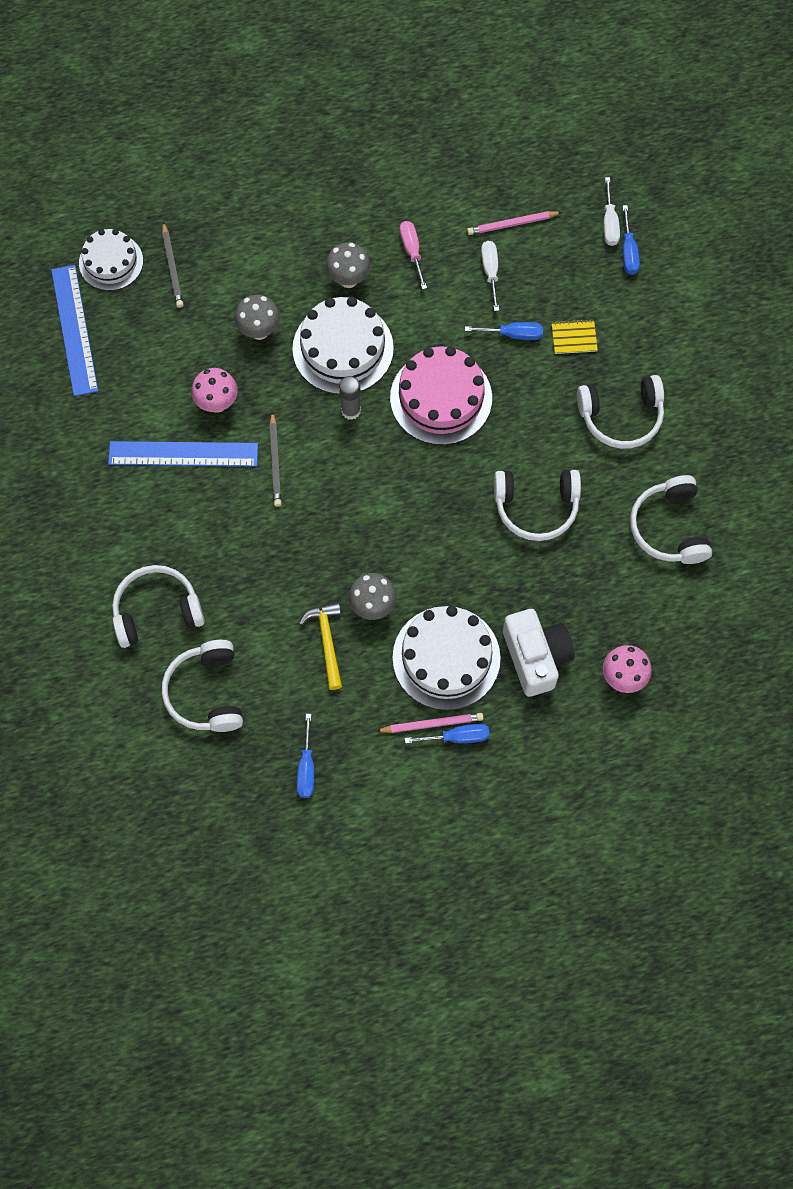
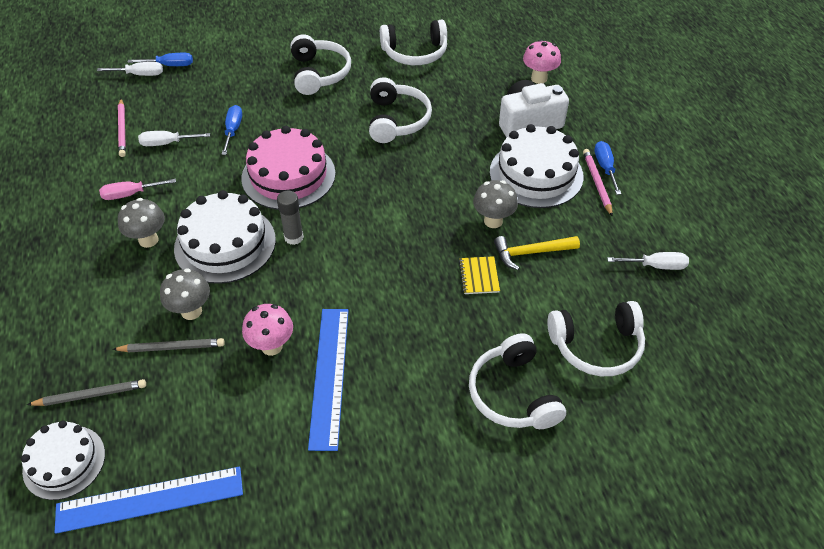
camera: 90 degrees left, 20 degrees down
(275, 462) = (344, 295): grey pencil -> grey pencil (172, 347)
(306, 768) = (656, 266): blue screwdriver -> white screwdriver
(574, 337) = (243, 96): yellow notebook -> yellow notebook (479, 276)

